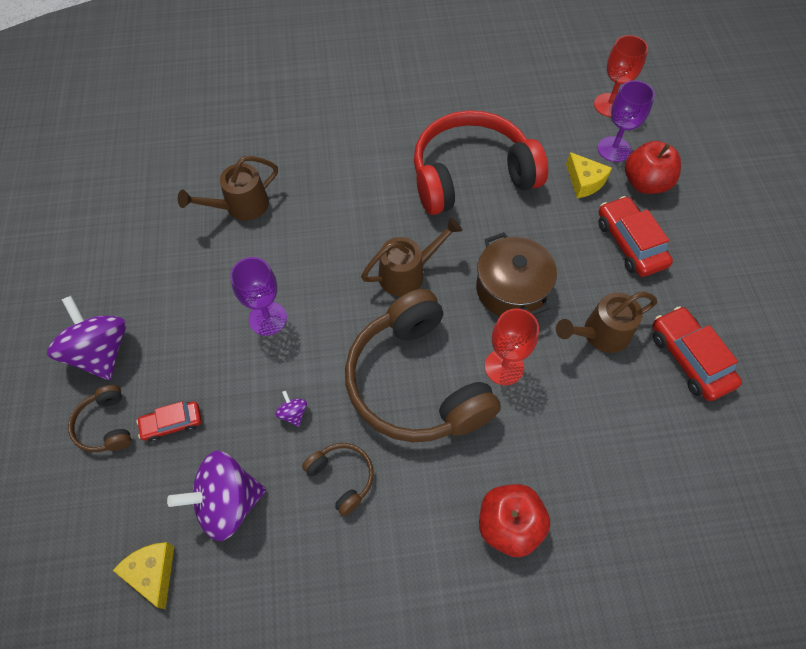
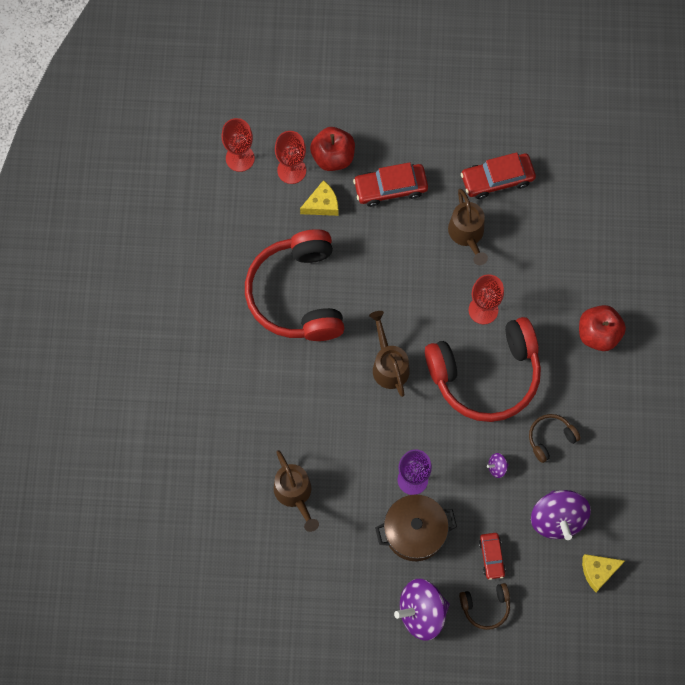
camera: 80 degrees left, 10 degrees up
(416, 382) = (486, 375): brown headphones -> red headphones
(511, 289) = (417, 289): brown pot -> brown pot (414, 532)
(613, 149) = (291, 170): purple goblet -> red goblet

